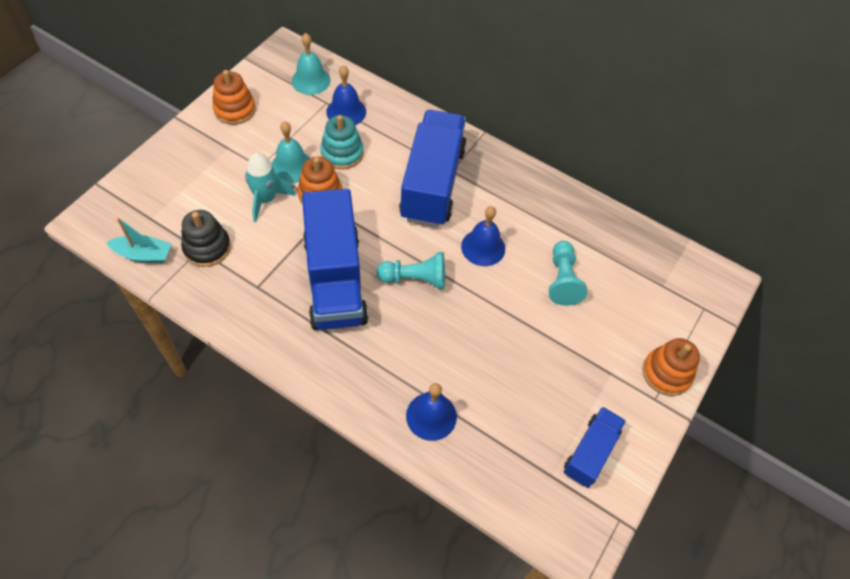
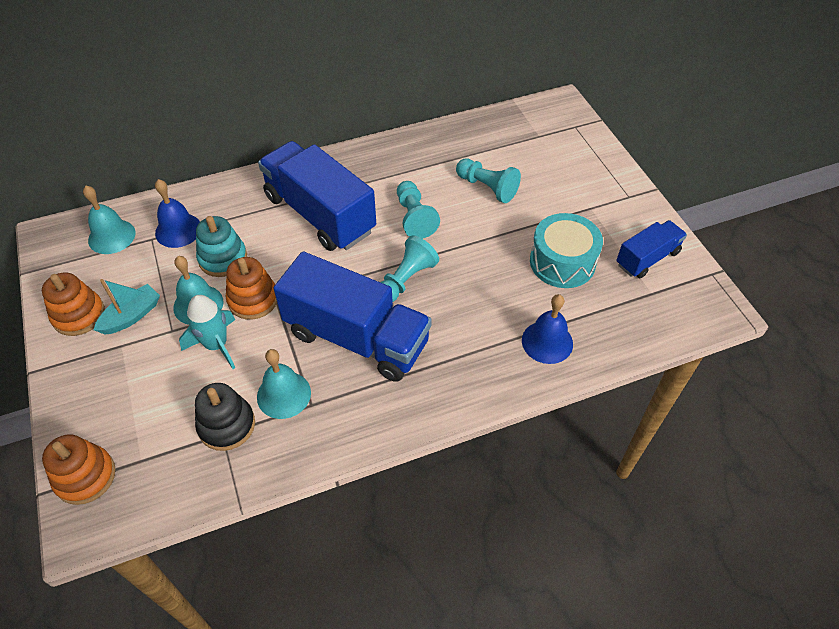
camera: 50 degrees left, 5 degrees down
(143, 255) = (181, 490): turquoise boat -> turquoise boat (131, 316)
(254, 265) = (284, 394): none -> turquoise bell
(483, 247) = (414, 217): blue bell -> turquoise pawn
(527, 383) = (562, 262): none -> turquoise drum
(590, 452) = (647, 258): blue truck -> blue truck turned 75 degrees clockwise
(666, 373) = (612, 178): orange stacking toy -> orange stacking toy (85, 476)

